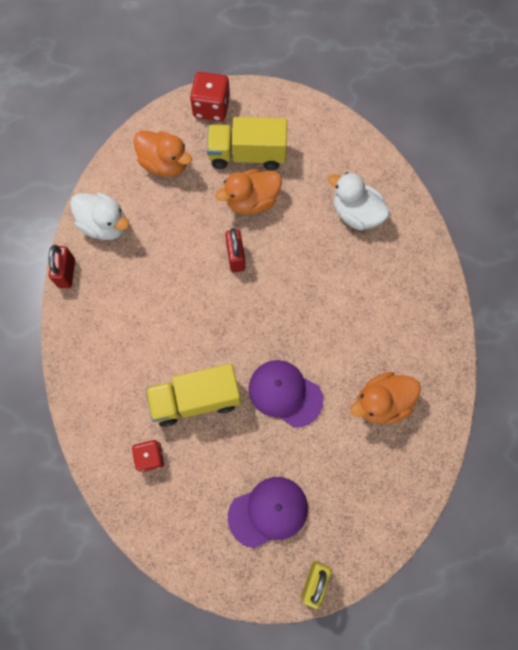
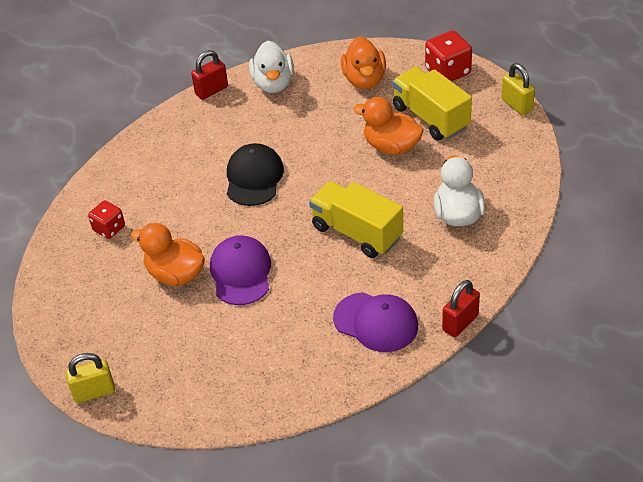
camera: 55 degrees right, 25 degrees down
(195, 314) = (254, 178): none -> black cap
(196, 399) = (182, 224): yellow truck -> yellow truck (357, 232)
(236, 257) = (330, 169): red padlock -> red padlock (460, 323)
(268, 512) = (128, 325): purple cap -> purple cap (376, 322)
(287, 96) = (516, 105): none -> yellow padlock
(381, 403) = (296, 340): orange duck -> orange duck (175, 274)

